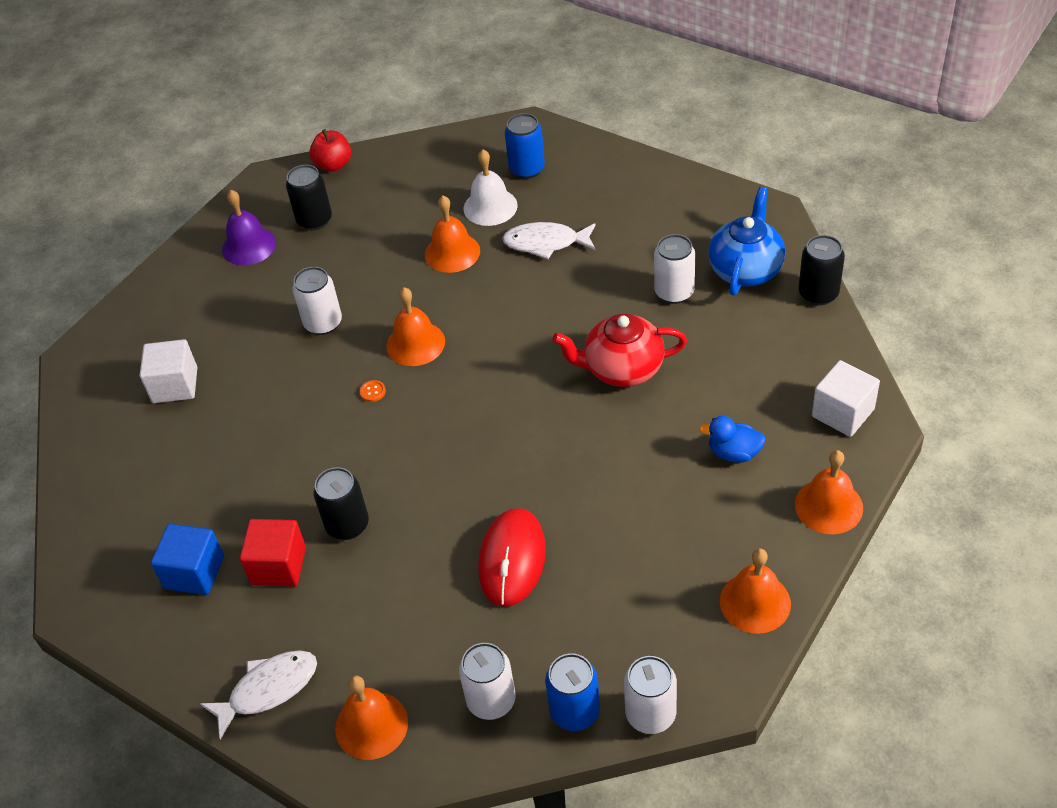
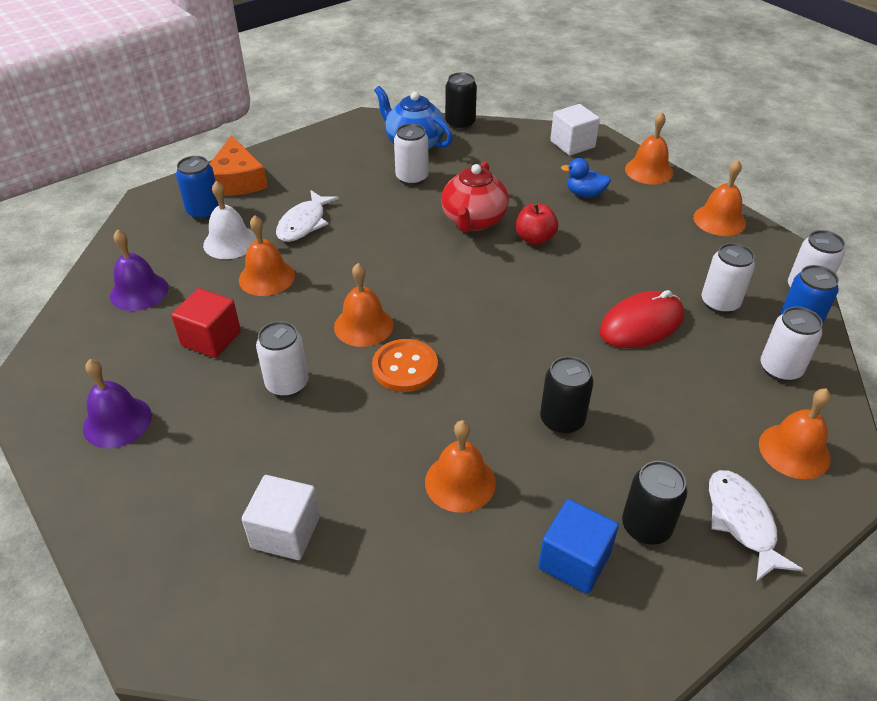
camera: 75 degrees left, 5 degrees down
(253, 473) = (460, 482): none -> orange bell
(278, 566) = (592, 483): red cube -> red cube (211, 338)
(314, 220) = (130, 360): black can -> black can (646, 527)
(333, 165) = (61, 329): red apple -> red apple (535, 238)
(372, 392) = (405, 367): orange button -> orange button, size x2.47
(396, 184) = (139, 291): none -> purple bell
(512, 559) = (641, 324): red mouse -> red mouse turned 60 degrees counterclockwise
(582, 627) = (720, 303): none -> white can
(590, 167) = (237, 180): none -> orange cheese
(734, 453) = (584, 194): blue duck -> blue duck turned 75 degrees clockwise

